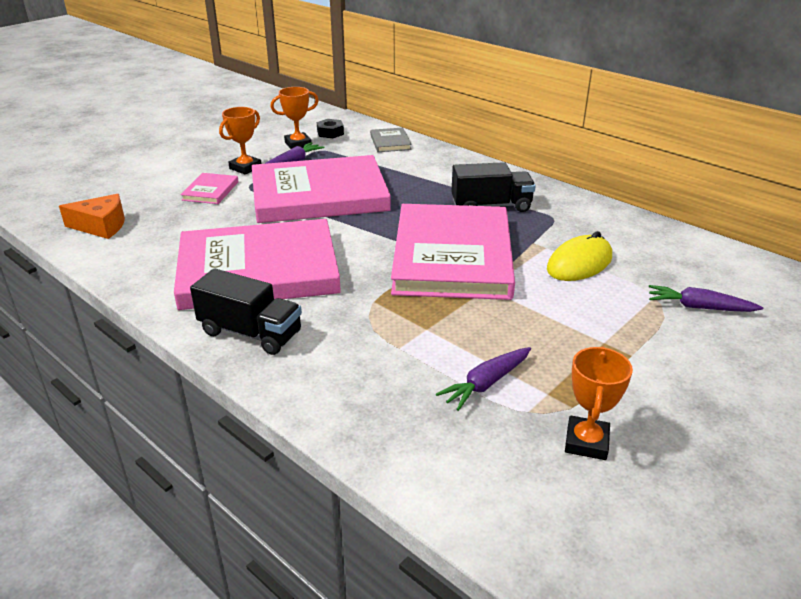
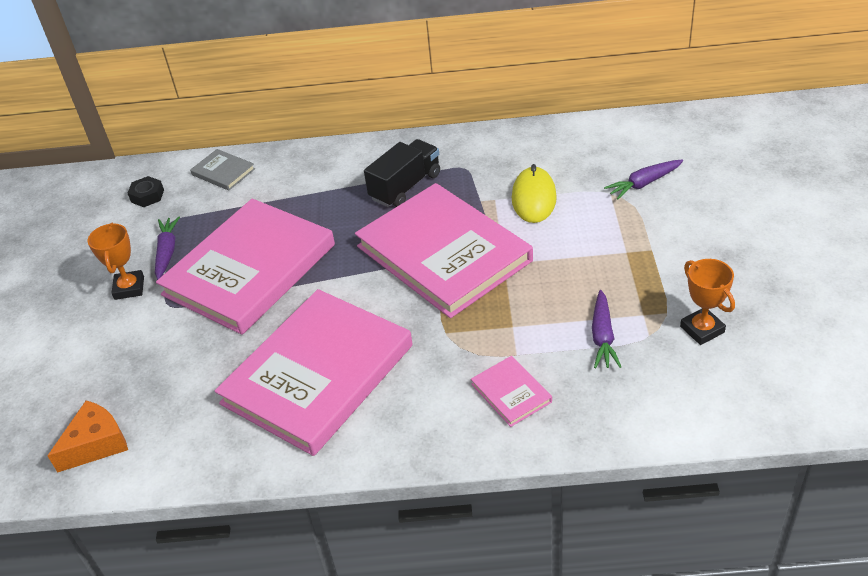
camera: 40 degrees left, 10 degrees up
(210, 191) = (139, 334): pink book -> pink book (511, 393)
(250, 333) = (400, 427): black truck -> none
(298, 144) = (137, 229): orange trophy -> none

